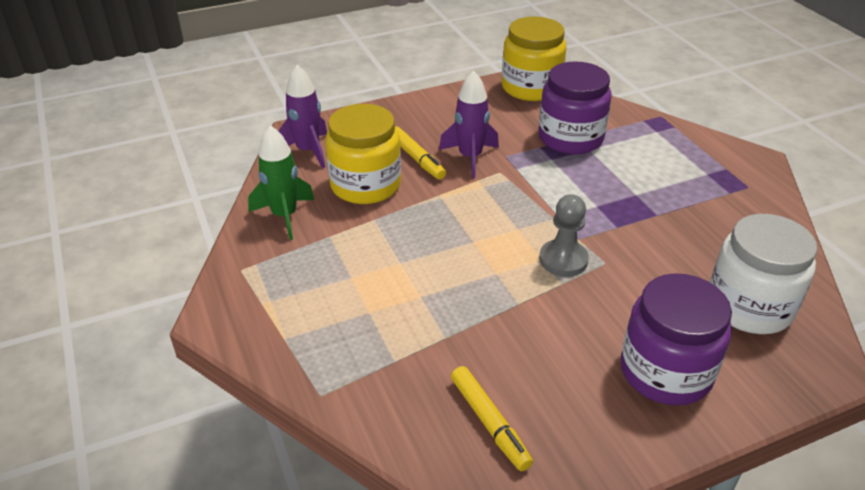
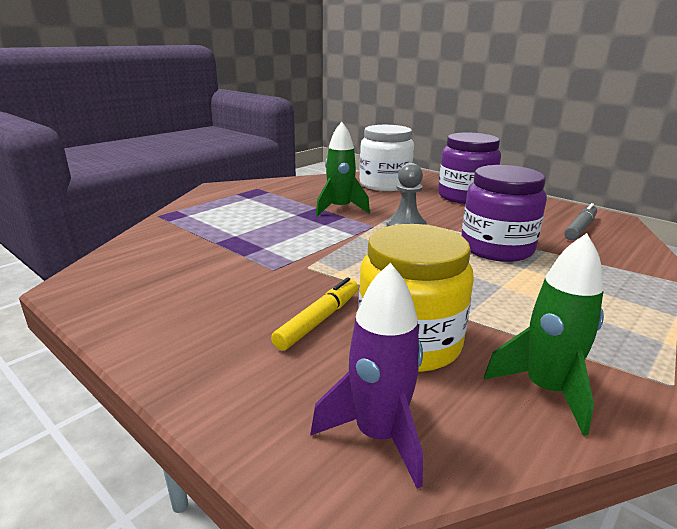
camera: 115 degrees left, 15 degrees down
(470, 157) = (290, 287): purple rocket -> none
(489, 422) = (580, 228): yellow marker -> grey marker
(531, 87) = (97, 279): yellow jar -> none
(570, 138) = (217, 245): purple jar -> purple jar (496, 248)
(644, 230) = (340, 209): none -> green rocket

